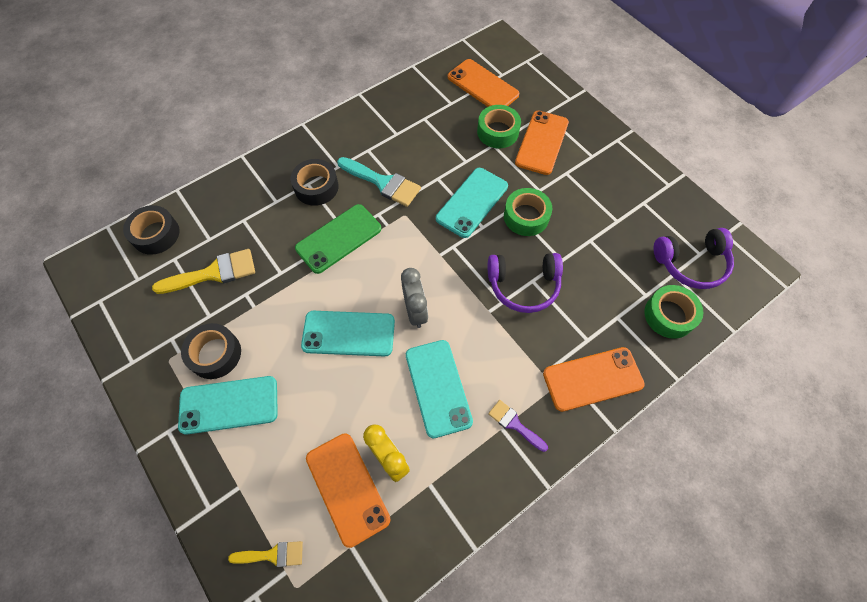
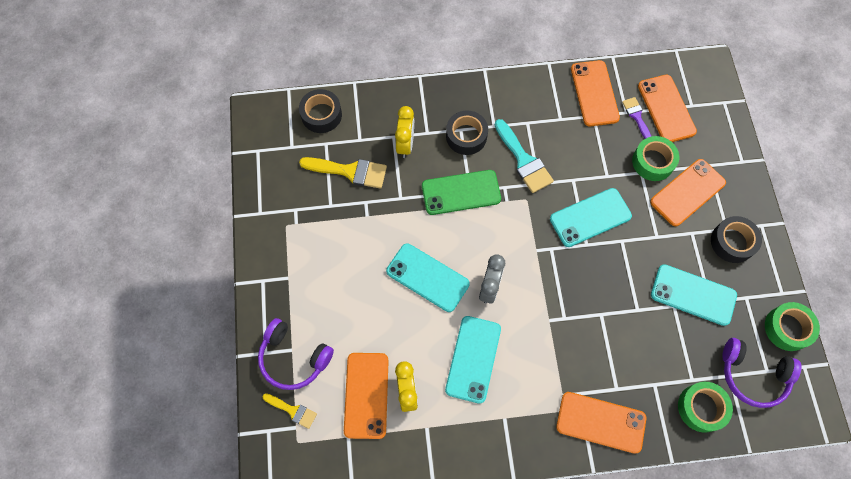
camera: 30 degrees right, 5 degrees up
(215, 354) = (321, 239): black tape -> black tape (732, 242)
(229, 405) = (313, 285): turquoise phone -> turquoise phone (693, 295)
(259, 221) = (405, 144): none -> yellow clock
(414, 100) = (594, 93): none -> orange phone
(514, 424) = (516, 421): purple brush -> purple brush (636, 116)
(523, 286) = (591, 314): purple headphones -> purple headphones (294, 358)
(526, 216) = (630, 255): green tape -> green tape (787, 328)

